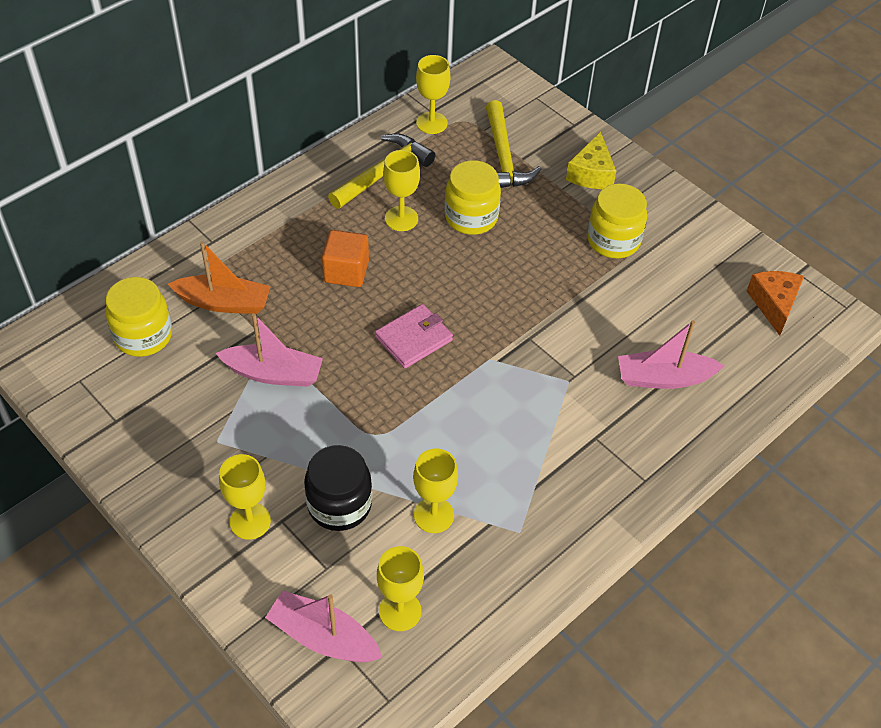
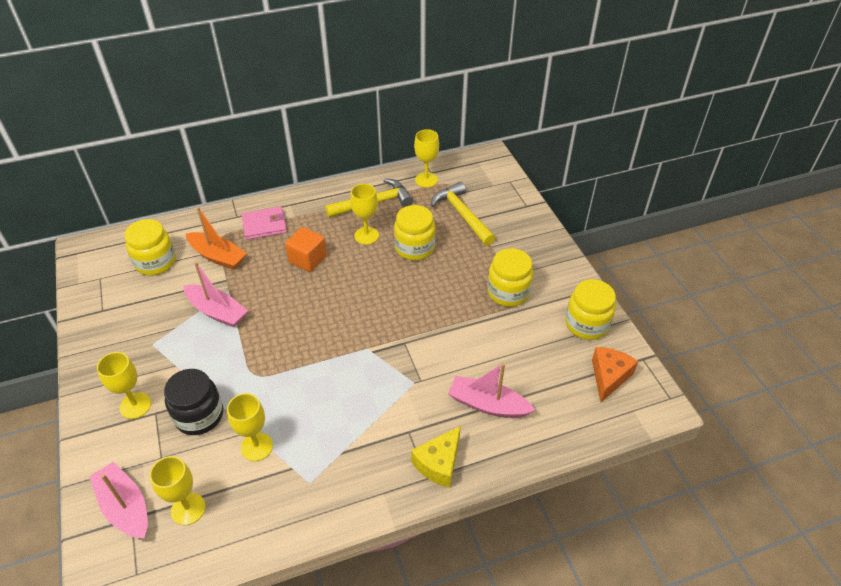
camera: 25 degrees right, 5 degrees down
(414, 339) = (323, 317): pink wallet -> pink wallet (264, 225)
(503, 157) = (462, 214): yellow hammer -> yellow hammer turned 135 degrees clockwise
(591, 173) = (519, 242): yellow cheese -> yellow cheese (439, 463)
(720, 252) = (586, 324): none -> yellow jar

